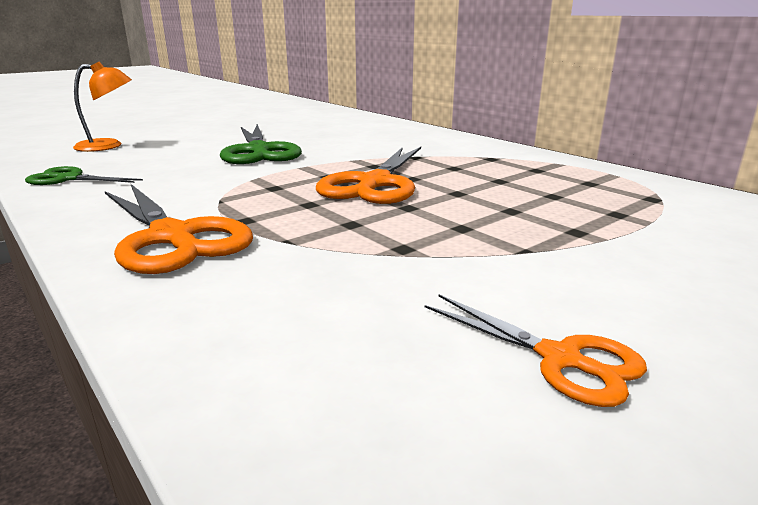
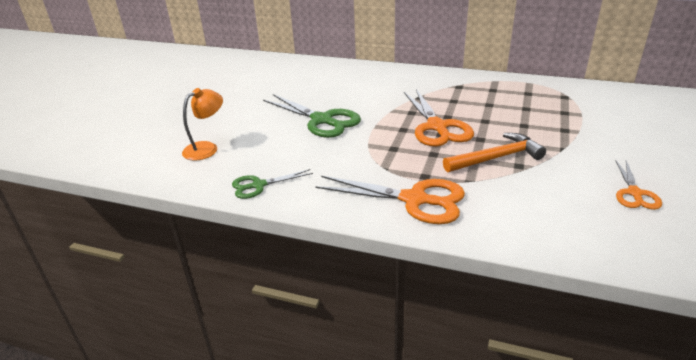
camera: 30 degrees left, 10 degrees up
(387, 231) = (496, 158): none -> orange hammer
(560, 359) = (634, 193): orange scissors -> orange scissors turned 90 degrees clockwise

